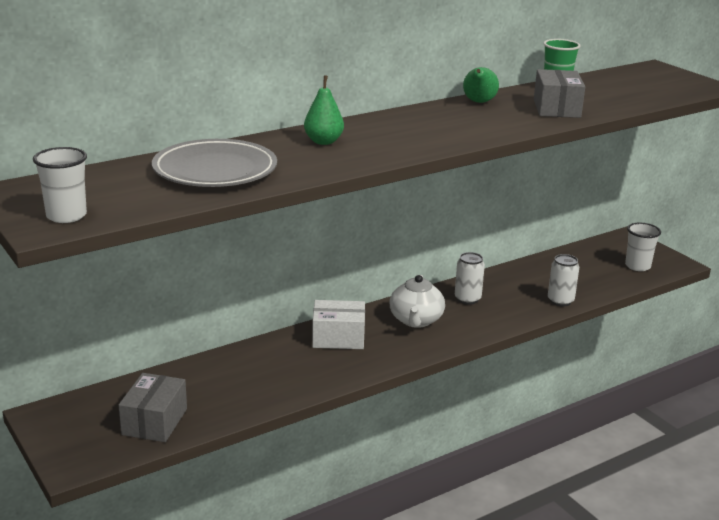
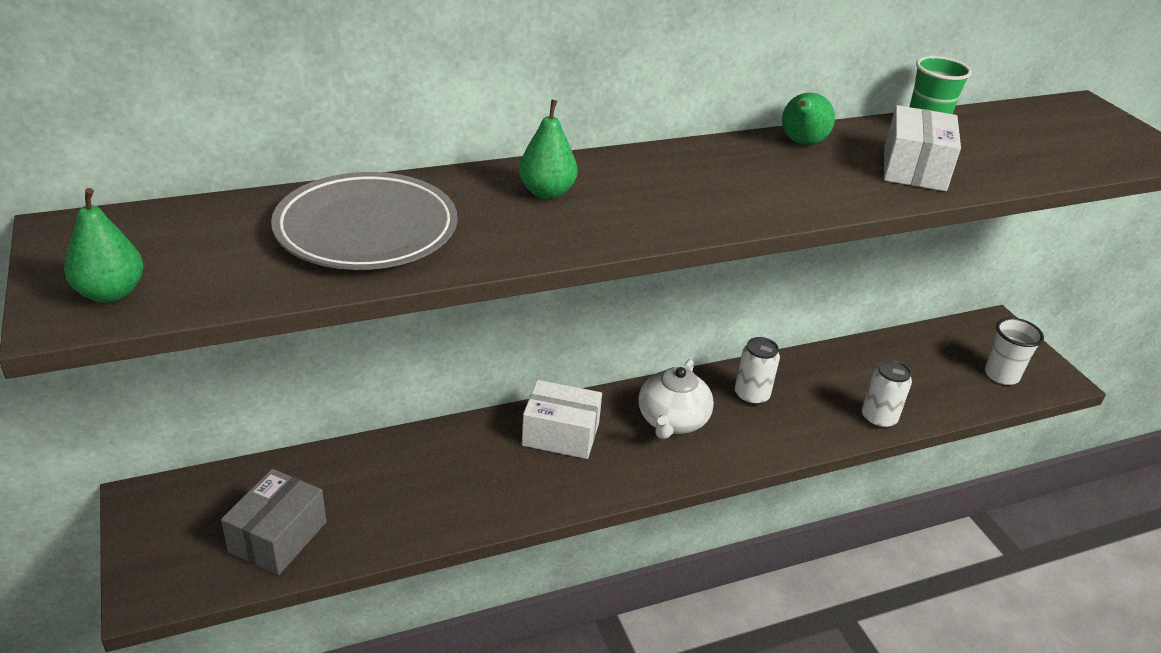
camera: 10 degrees right, 10 degrees up
(66, 216) = (111, 293): white cup -> green pear
(556, 108) = (914, 169): grey box -> white box

